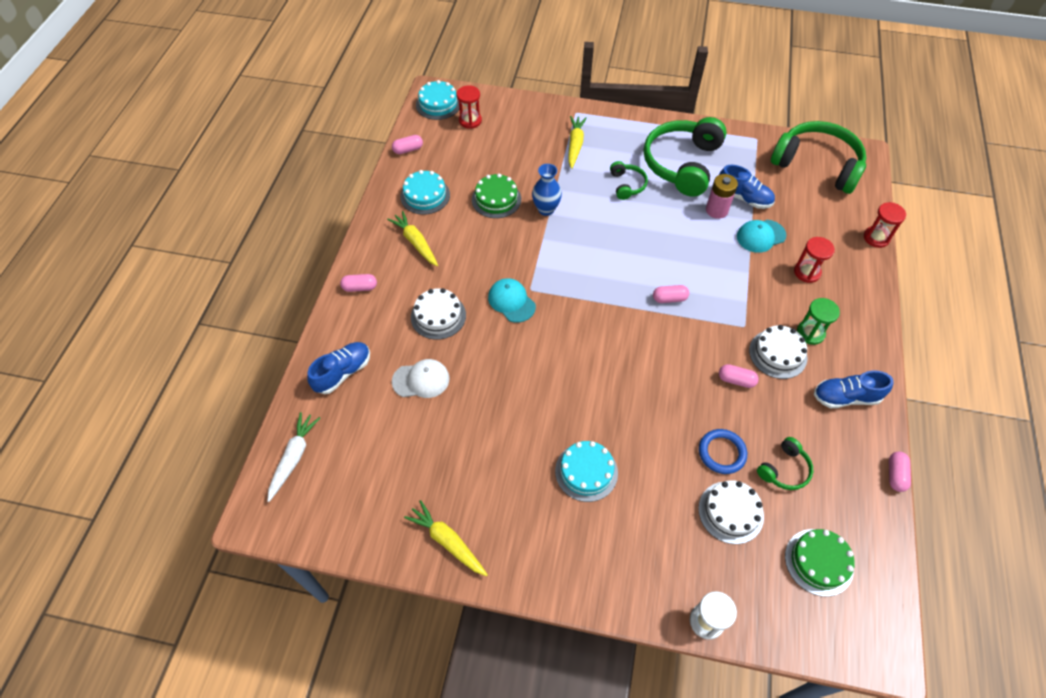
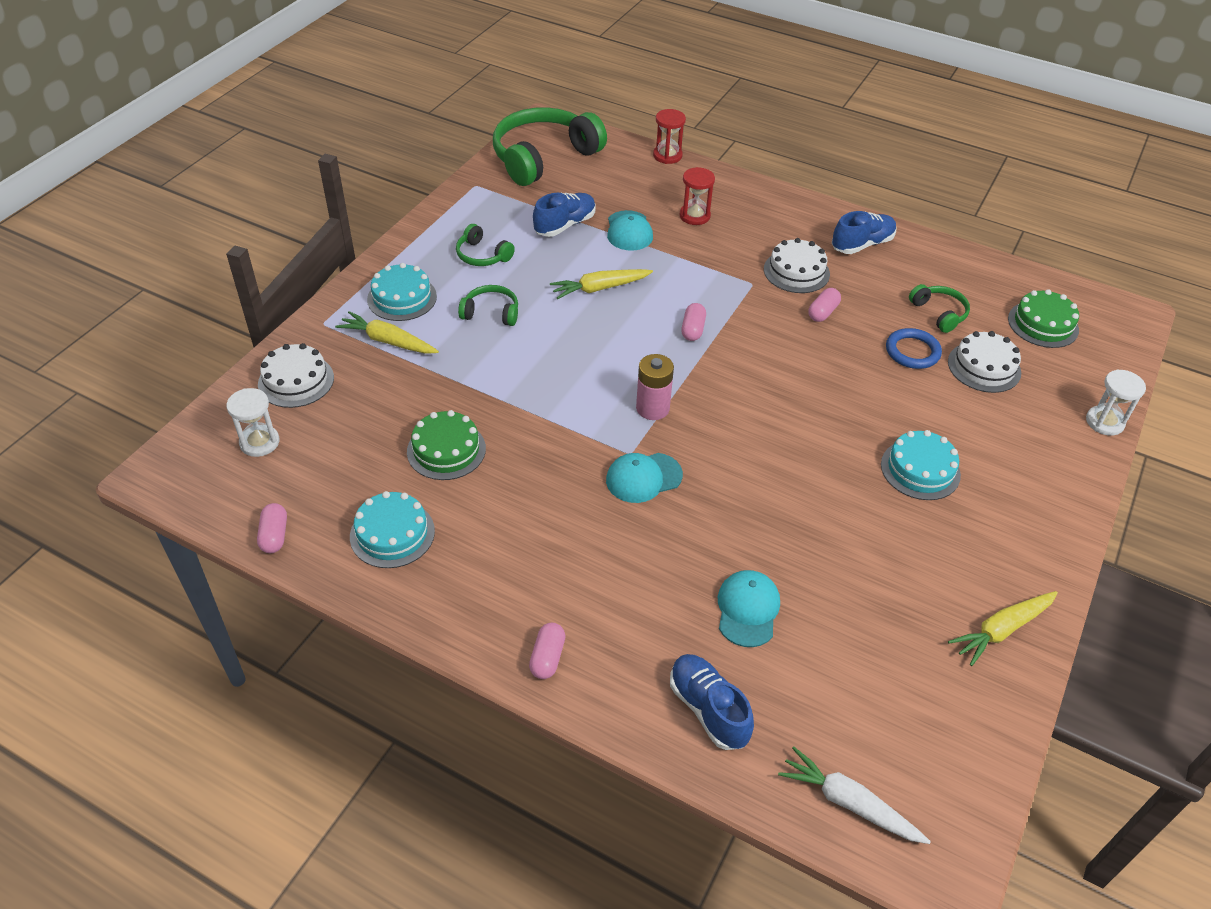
camera: 75 degrees left, 10 degrees down
(415, 242) = (485, 566): yellow carrot -> yellow carrot (599, 288)
(421, 380) = (747, 610): white cap -> turquoise cap
(438, 104) = (191, 474): turquoise cake -> turquoise cake (402, 298)
(438, 316) = (640, 566): white cake -> white cake (296, 381)
(470, 121) = (259, 442): red hourglass -> white hourglass
(546, 209) = (494, 402): blue vase -> none
(682, 164) = (482, 255): green headphones -> green headphones, size x0.46
(716, 210) = (573, 251): pink battery -> pink battery (652, 408)
(810, 333) = (776, 240): green hourglass -> none
(845, 397) = (862, 244): blue shoe -> blue shoe turned 135 degrees counterclockwise
(895, 475) = (955, 244): pink capsule -> none

